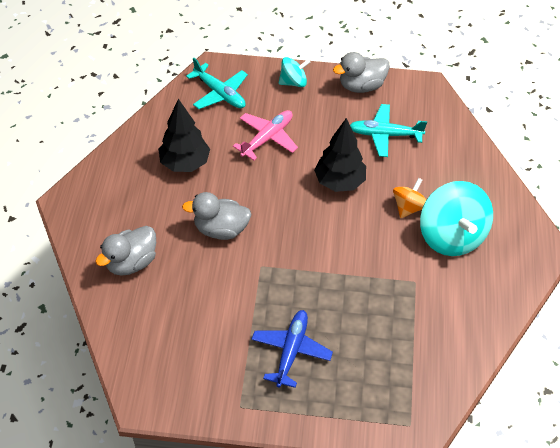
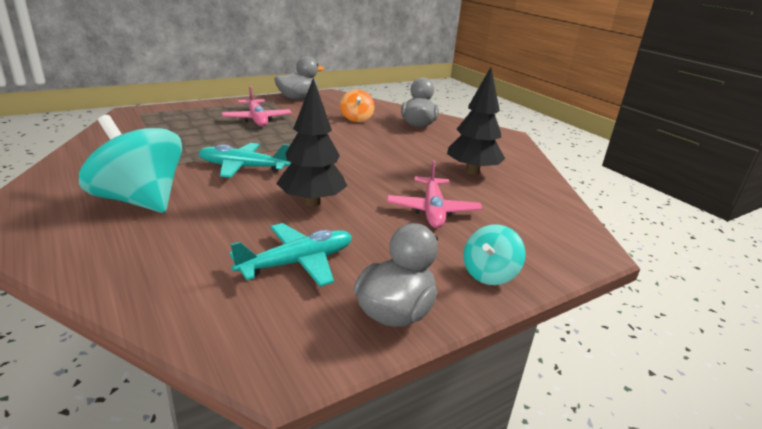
camera: 140 degrees right, 25 degrees down
(220, 93) = (540, 228): turquoise plane -> turquoise plane (243, 167)
(221, 229) = (382, 149): grey duck -> grey duck (297, 98)
(291, 351) = (257, 119): blue plane -> pink plane
(408, 207) = (210, 207): orange spinning top -> orange spinning top (356, 119)

